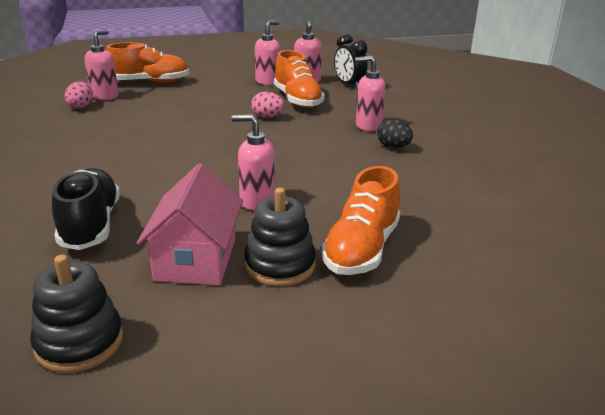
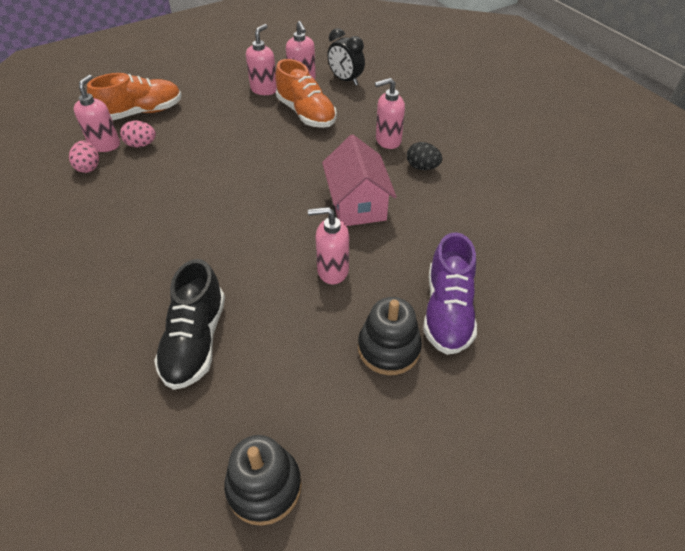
camera: 15 degrees left, 20 degrees up
(91, 225) = (195, 340): black shoe -> black shoe turned 150 degrees counterclockwise
(196, 259) = (314, 360): pink house -> pink house (357, 204)
(267, 117) = (288, 146): pink egg -> pink egg (141, 145)
(361, 249) = (447, 311): orange shoe -> purple shoe

